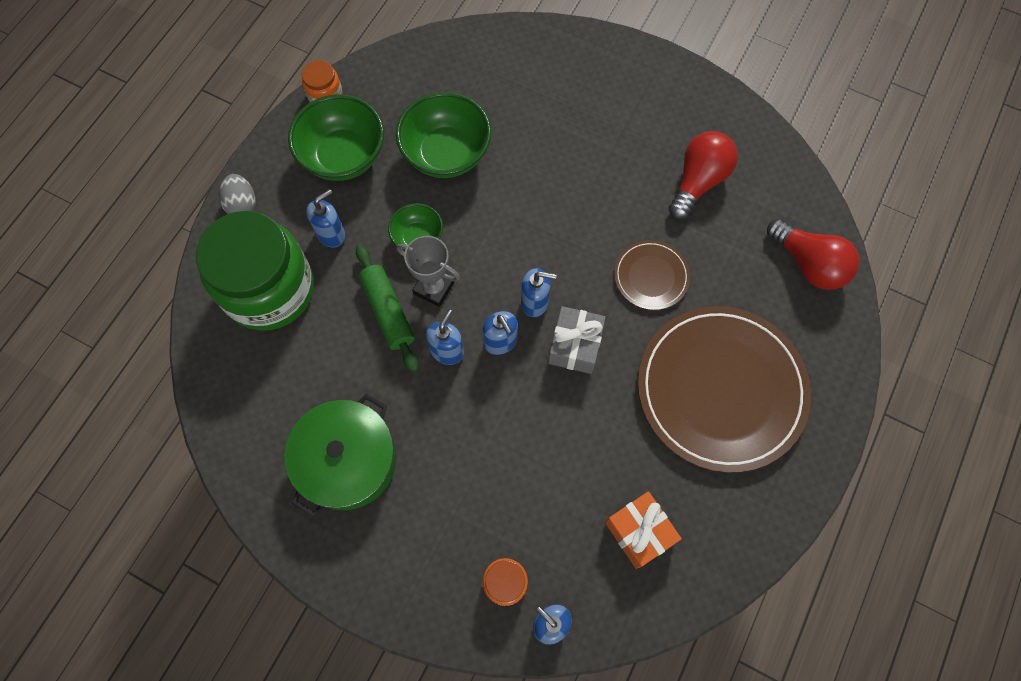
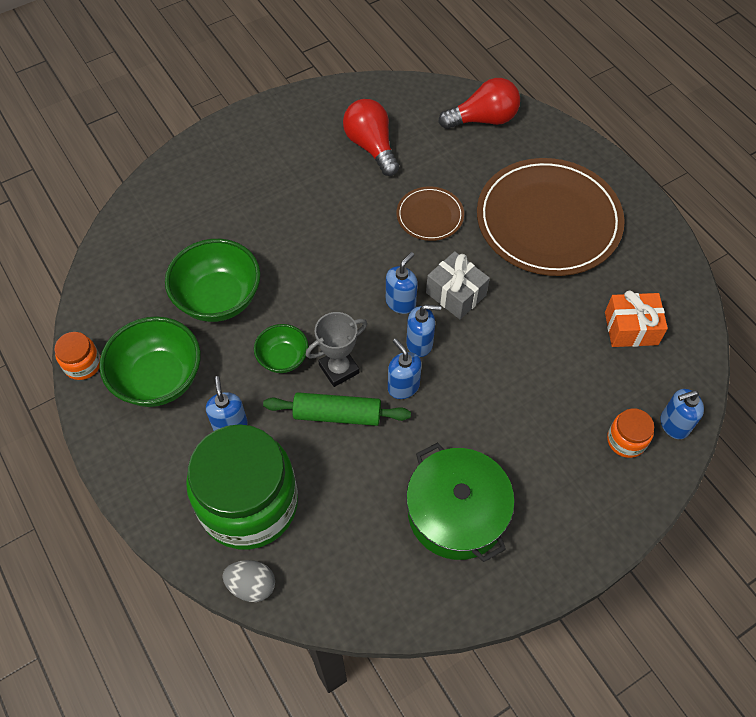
camera: 60 degrees left, 10 degrees down
(242, 204) = (143, 488): grey egg -> grey egg (252, 585)

